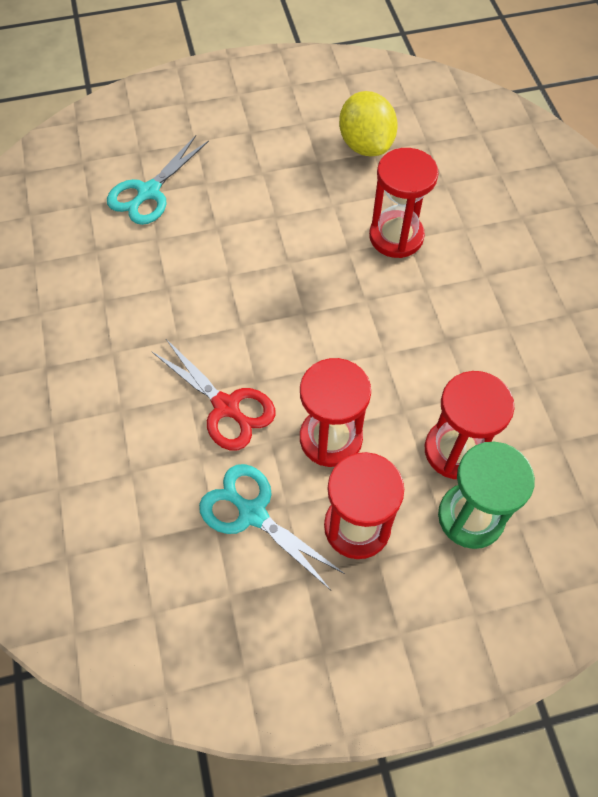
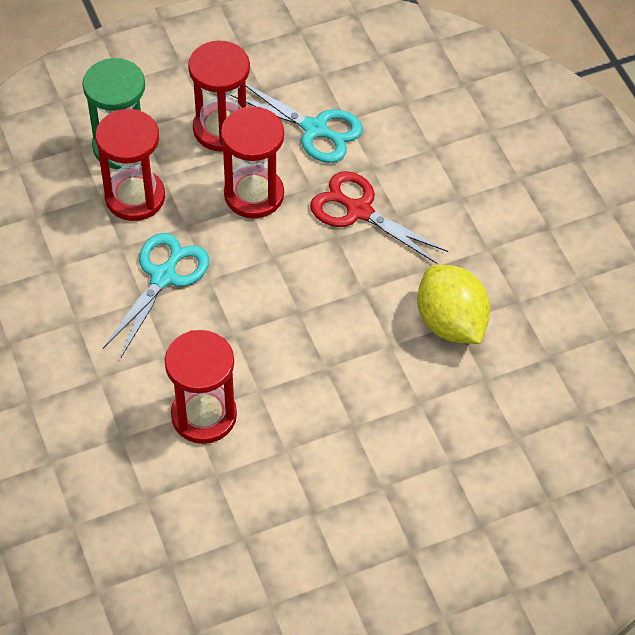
camera: 170 degrees right, 5 degrees down
(149, 192) = (515, 440): turquoise scissors -> turquoise scissors (163, 277)
(365, 145) = (252, 548): yellow lemon -> yellow lemon (450, 322)

